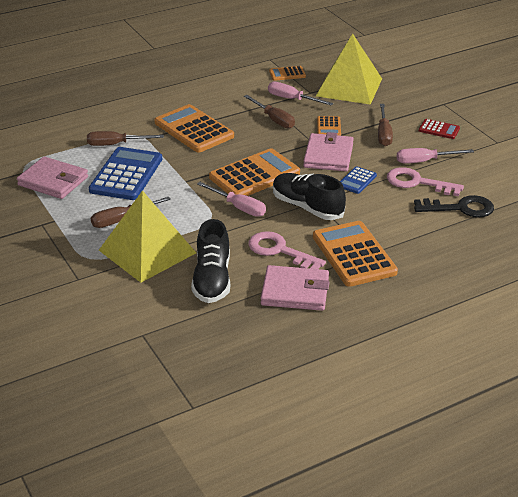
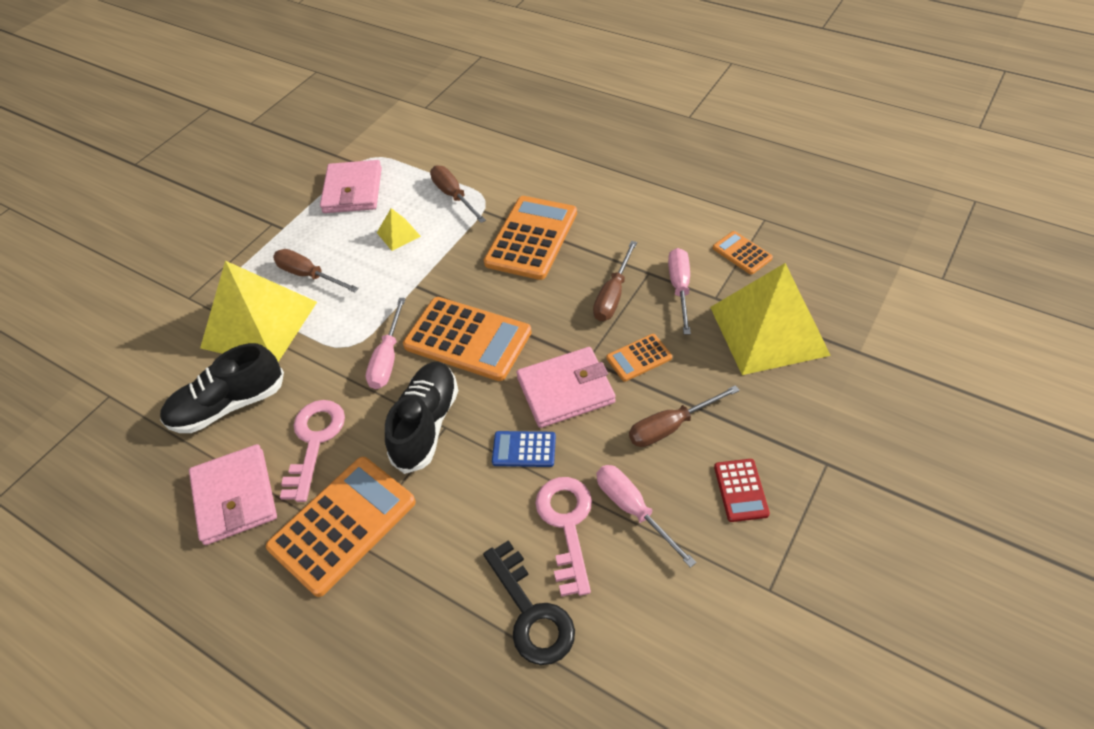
camera: 65 degrees right, 15 degrees up
(126, 175) = (398, 234): blue calculator -> yellow pyramid

